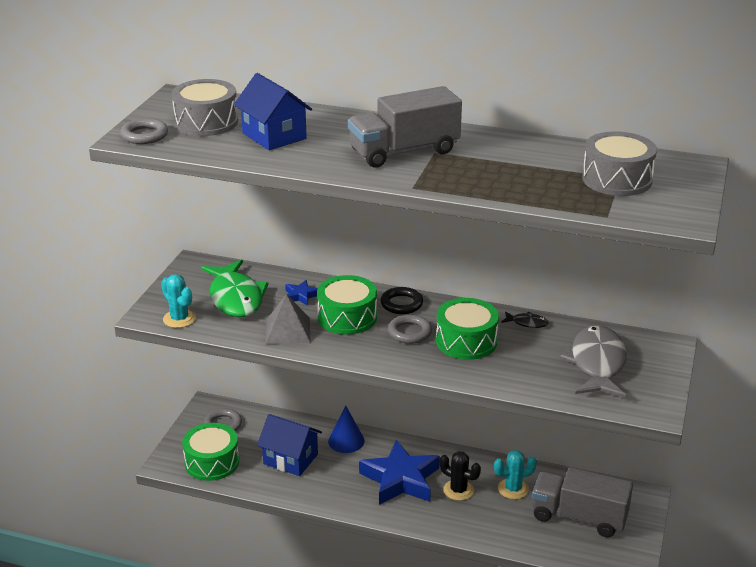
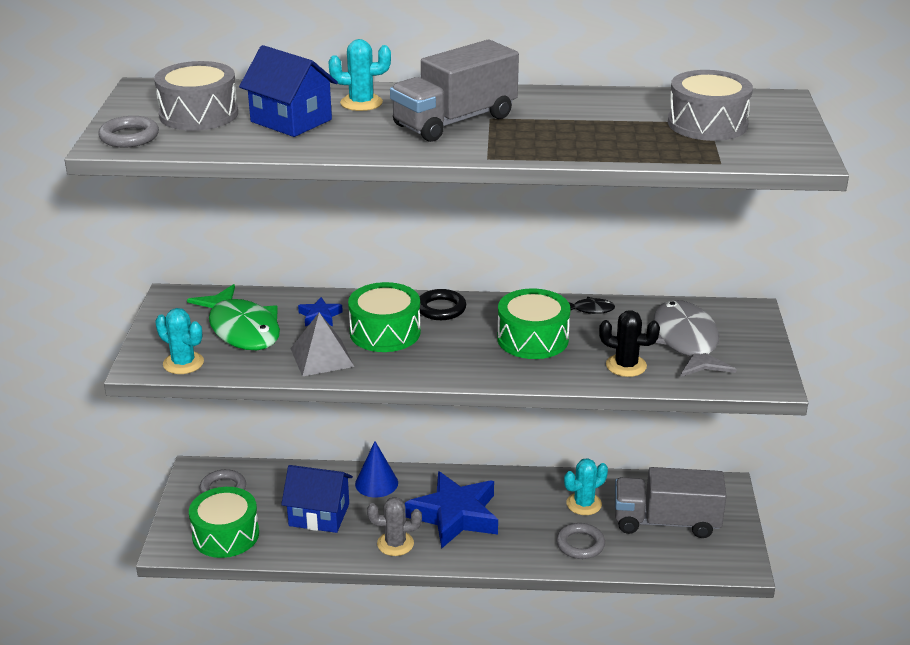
camera: 15 degrees left, 0 degrees up
(338, 127) = (361, 103): none -> turquoise cactus
(343, 494) = (395, 544): none -> grey cactus
(409, 332) = (464, 339): grey ring -> grey ring (580, 544)
(458, 490) = (524, 516): black cactus -> black cactus (626, 365)

